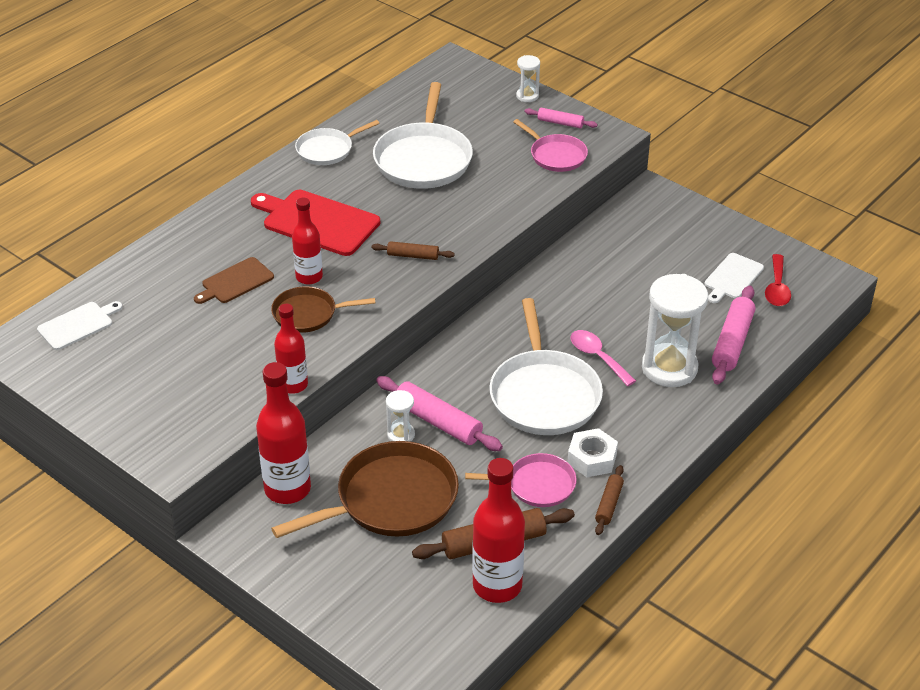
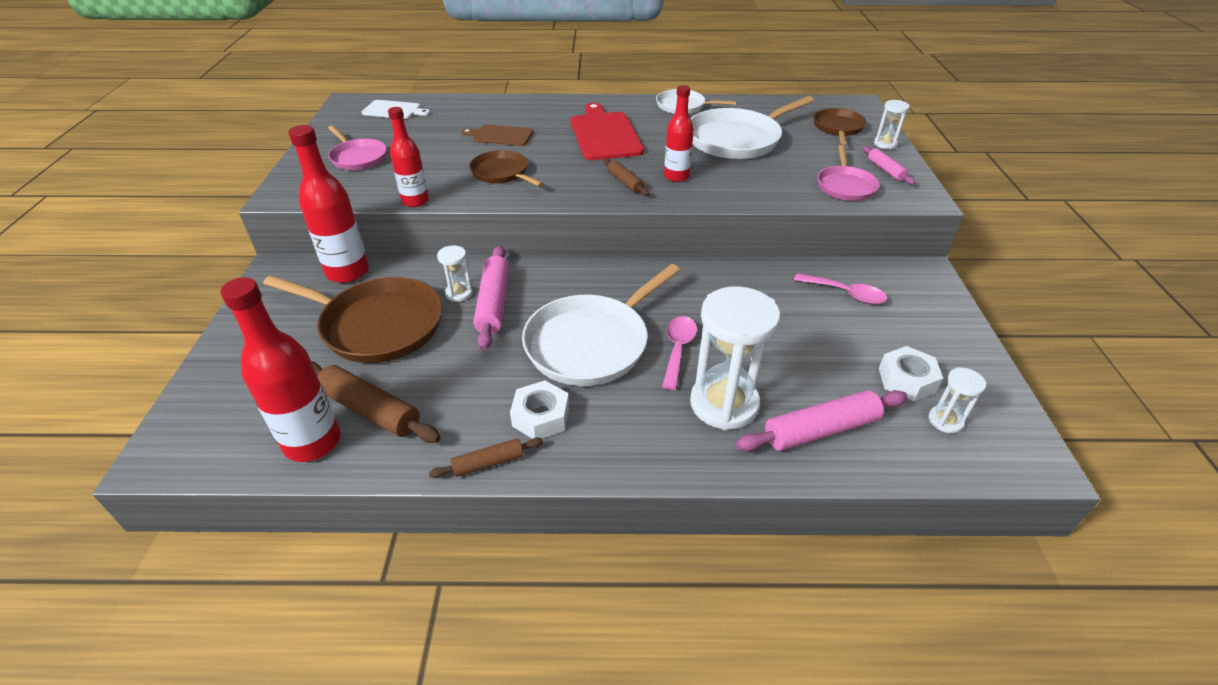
camera: 50 degrees right, 0 degrees up
(309, 277) = (542, 156): red bottle -> red bottle (676, 176)
(475, 99) = (838, 128): none -> brown pan
(537, 485) = (470, 399): pink pan -> pink pan (358, 157)
(631, 243) = (846, 294): none -> pink spoon
(732, 278) = (906, 380): white cutting board -> white nut
(777, 288) = (945, 421): red spoon -> white hourglass

